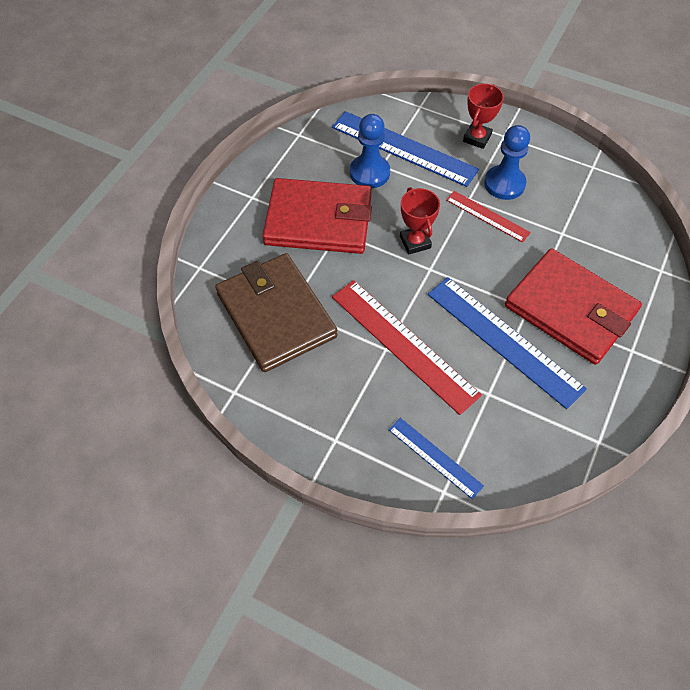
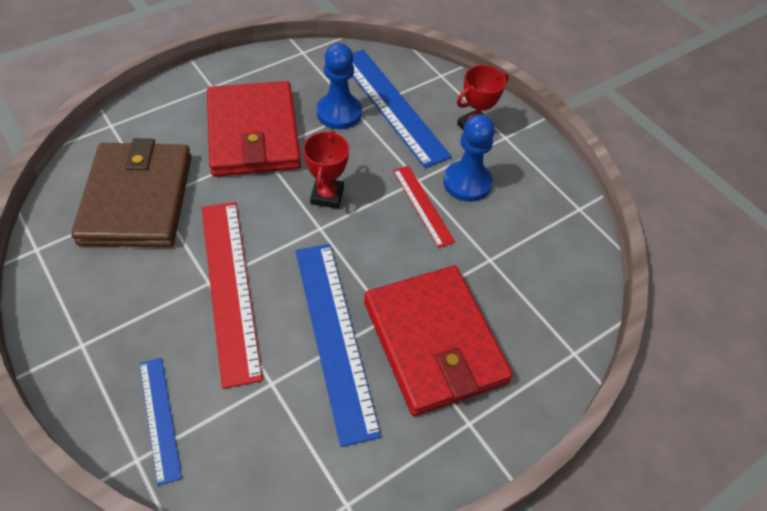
camera: 25 degrees right, 5 degrees down
(319, 220) = (253, 133): red wallet -> red wallet turned 45 degrees clockwise

